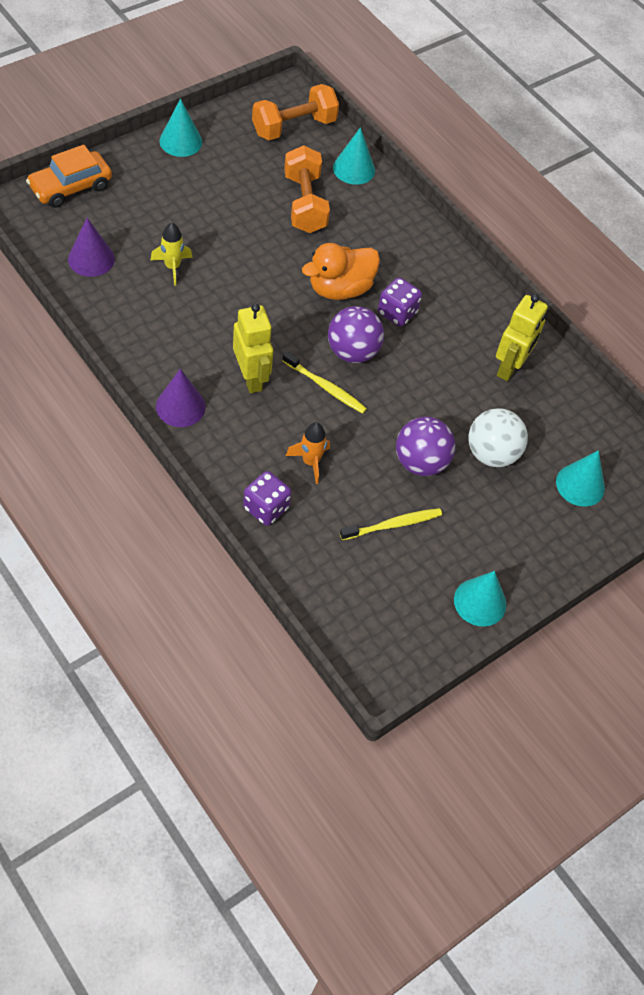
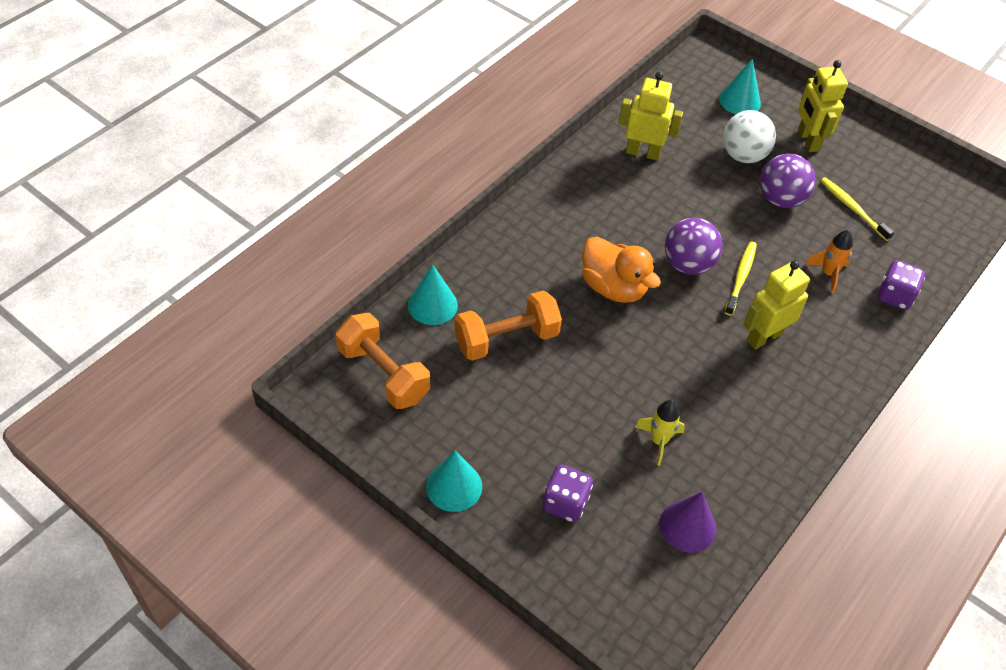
camera: 100 degrees left, 5 degrees down
(70, 187) = (585, 587): orange car -> none
(180, 406) = (831, 386): purple cone -> none
(397, 313) = (621, 238): purple dice -> purple dice (565, 503)
(480, 602) = (884, 149): turquoise cone -> none
(505, 526) = (807, 141): none -> yellow robot

